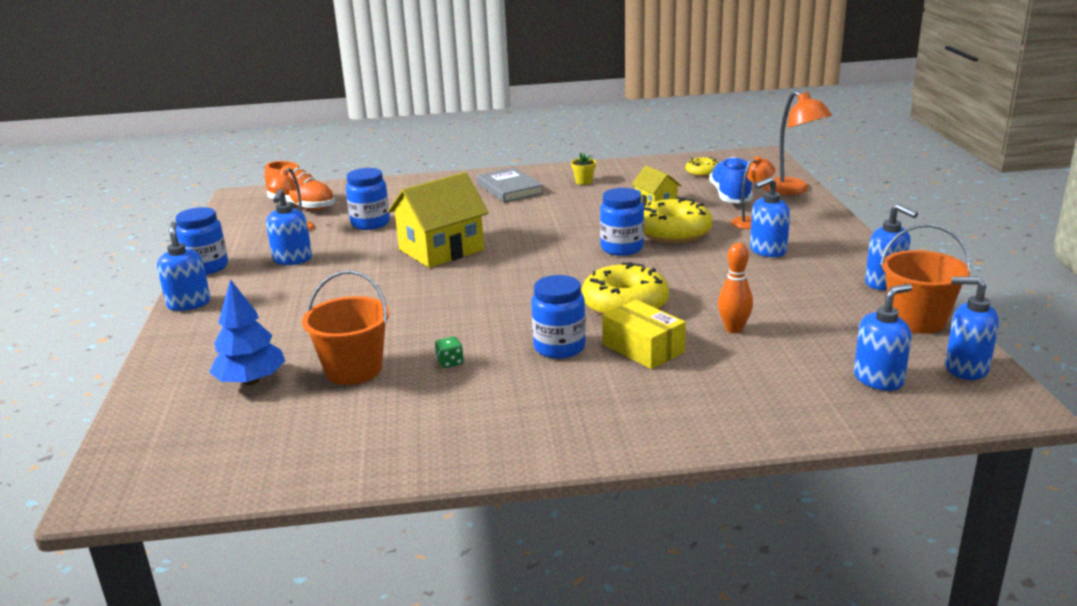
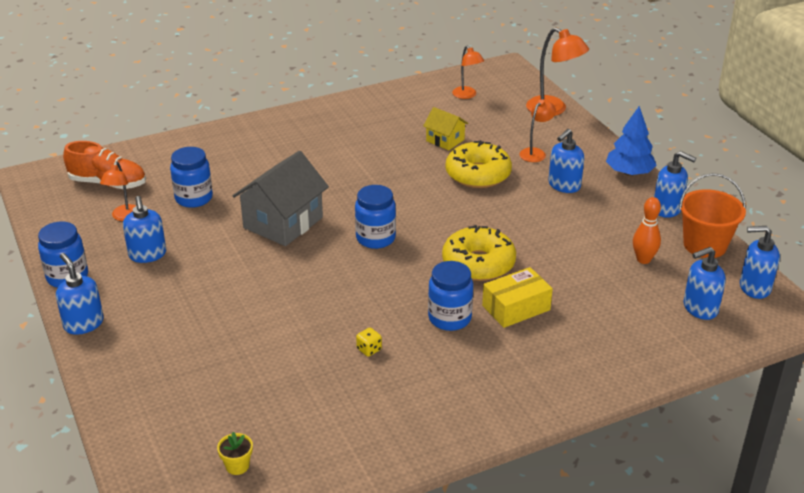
camera: 20 degrees left, 10 degrees up
(251, 381) = (209, 400): blue tree -> blue tree (629, 173)
(353, 370) = (291, 372): orange bucket -> none
(441, 250) = (283, 222): yellow house -> grey house
(450, 362) = (369, 349): green dice -> yellow dice
(509, 188) = (301, 136): grey book -> none
(584, 181) = (365, 119): yellow flower pot -> yellow flower pot (237, 466)
(622, 248) = (443, 199): blue jar -> blue jar (375, 238)
(643, 348) = (516, 308): yellow box -> yellow box turned 60 degrees counterclockwise
(702, 173) = (467, 95): yellow donut -> orange lamp
(730, 196) = (504, 123): blue shoe -> none
(734, 329) = (575, 276): orange bowling pin -> orange bowling pin (643, 260)
(878, 379) = (700, 308): blue soap dispenser -> blue soap dispenser turned 150 degrees counterclockwise

